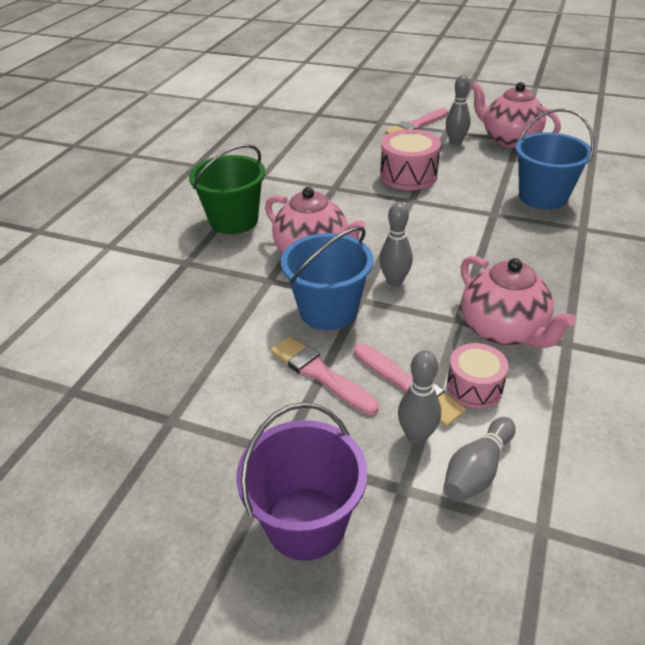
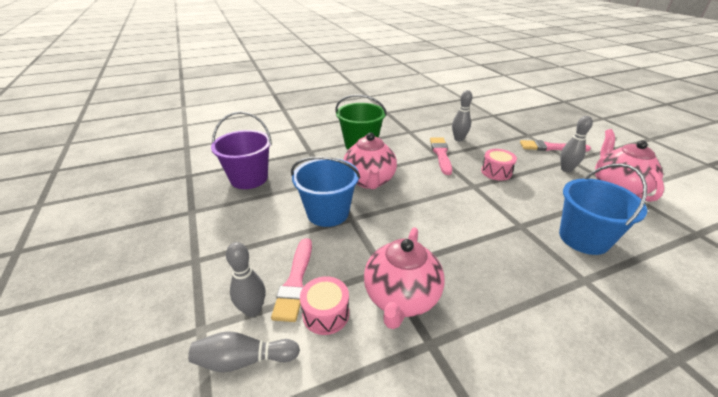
camera: 45 degrees right, 5 degrees down
(306, 523) = (146, 301): purple bucket -> purple bucket (249, 178)
(320, 374) = (271, 239): pink brush -> pink brush (441, 154)
(394, 281) = (386, 222): grey bowling pin -> grey bowling pin (458, 139)
(408, 175) = (496, 172): pink drum -> pink drum, size x0.65

